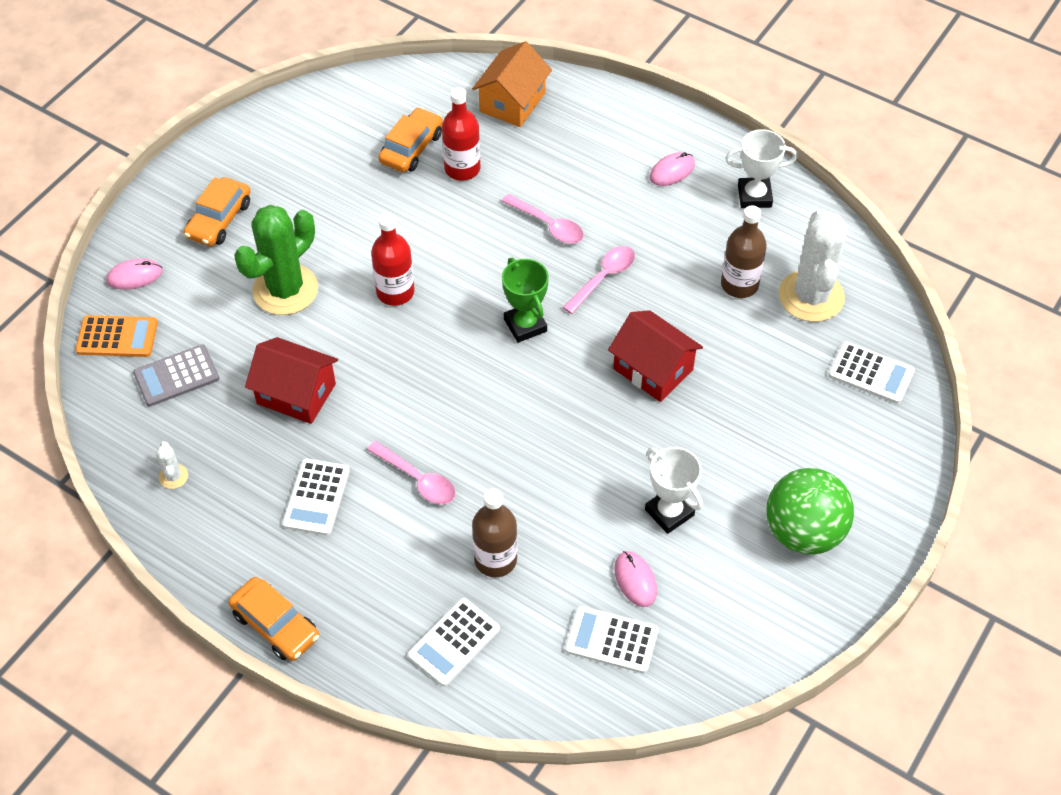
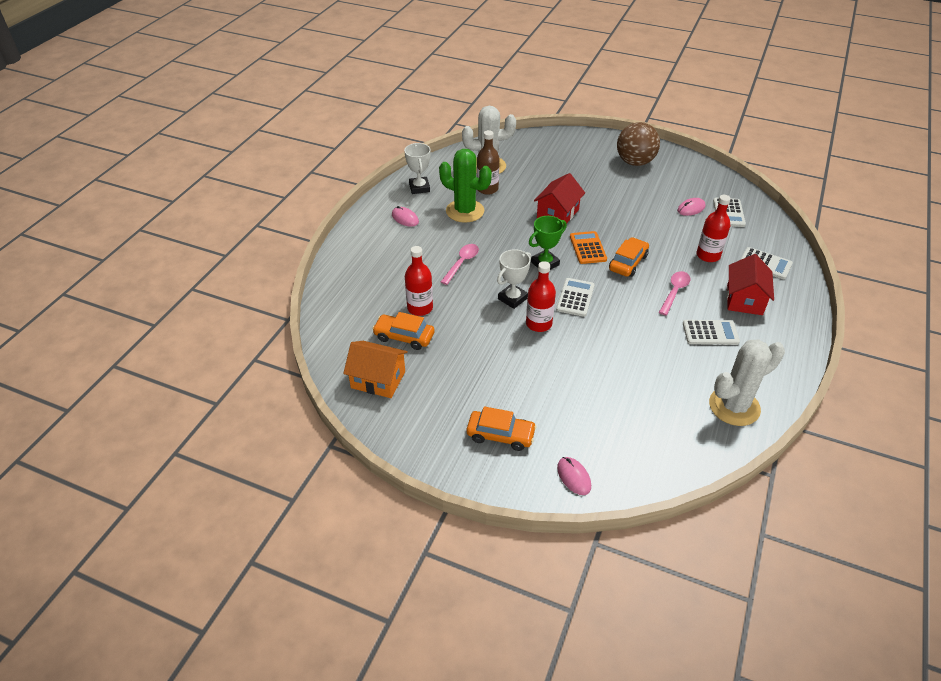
camera: 100 degrees left, 10 degrees down
(117, 337) = (635, 472): orange calculator -> orange calculator (587, 248)
(173, 476) = (734, 406): white cactus -> white cactus, size x2.43
(176, 376) = (654, 425): grey calculator -> none
(275, 625) = (802, 334): orange car -> orange car (628, 263)
(285, 290) = (556, 380): green cactus -> green cactus (465, 211)
(296, 393) = (640, 357): red house -> red house (744, 299)
(495, 560) = (708, 255): brown bottle -> red bottle
(512, 102) = (351, 292): orange house -> orange house (378, 379)
(603, 277) = (497, 237): pink spoon -> none
(669, 512) = (646, 201): white trophy -> white trophy (512, 298)
(803, 532) = (635, 162): green ball -> brown ball
(871, 373) = (532, 147): white calculator -> white calculator (575, 297)

